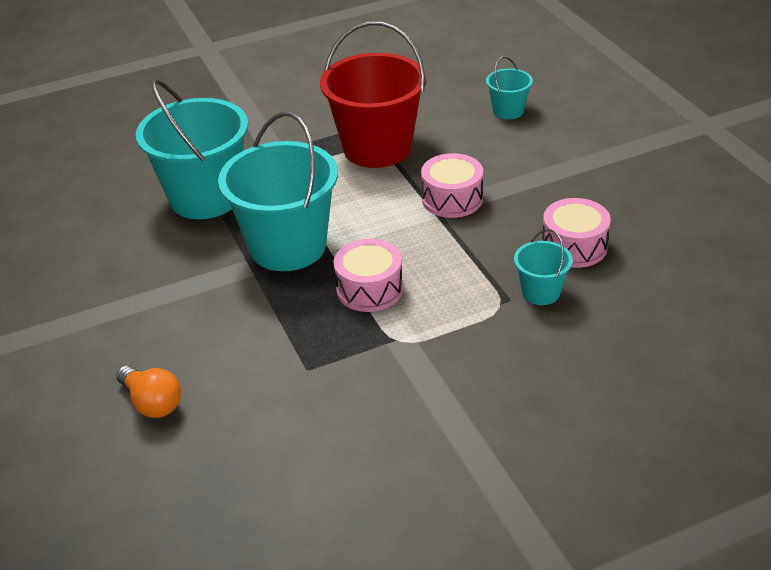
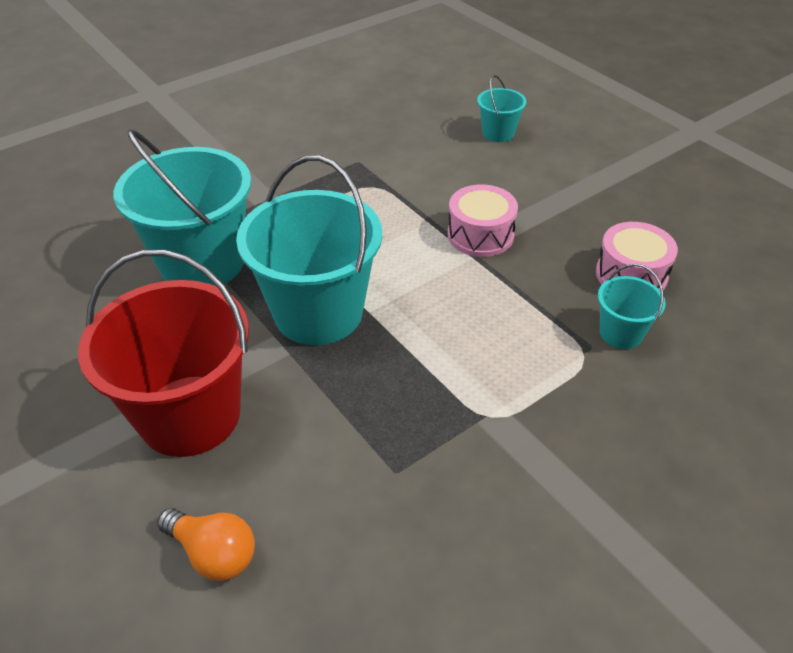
camera: 15 degrees left, 5 degrees up
(369, 289) = (431, 354): pink drum -> none
(377, 148) = (378, 186): red bucket -> red bucket (190, 415)

